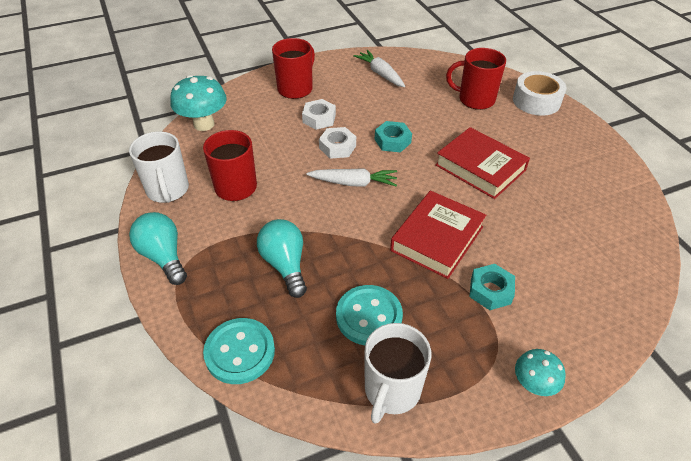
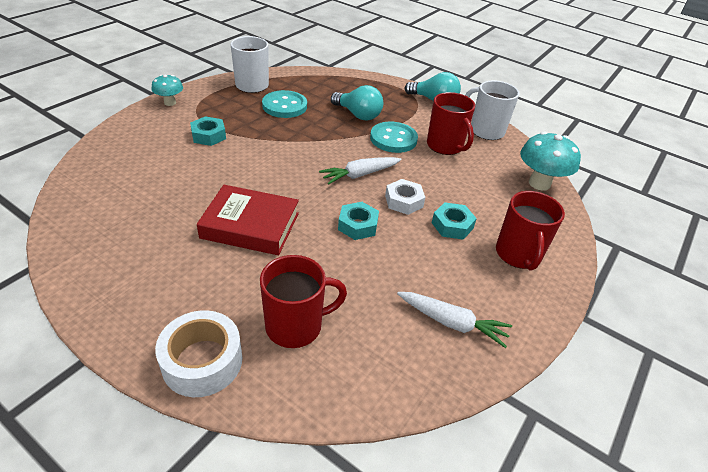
camera: 145 degrees right, 5 degrees down
(240, 352) = (343, 79): turquoise button -> turquoise button (393, 139)
(319, 118) = (452, 225): white nut -> turquoise nut
(437, 238) = (263, 155): red book -> none

